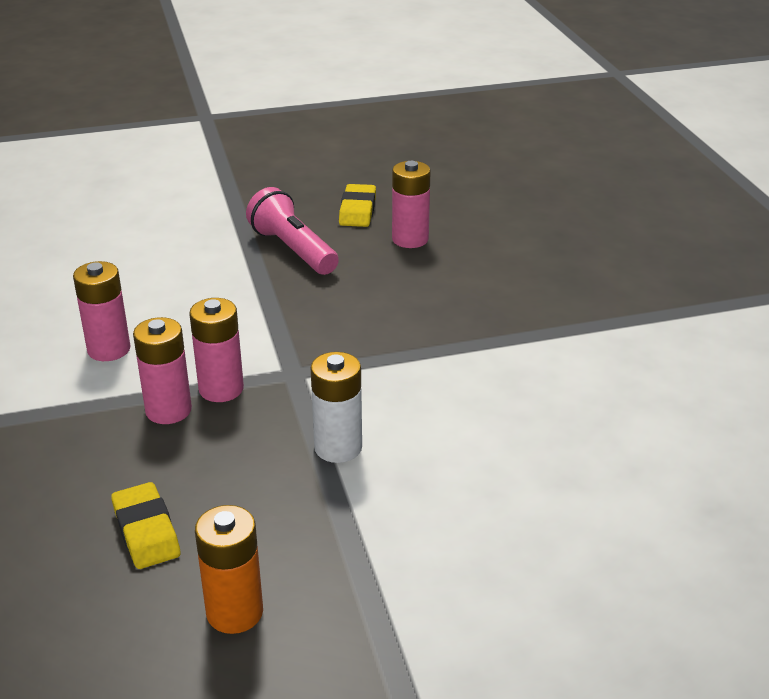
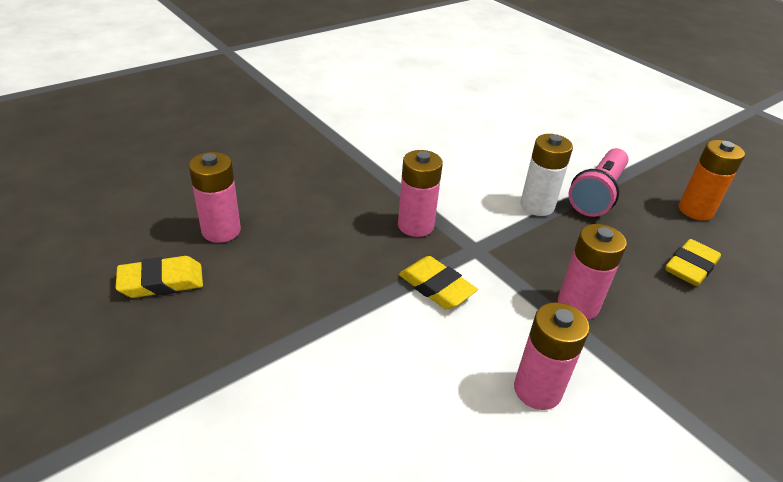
camera: 115 degrees left, 5 degrees up
(221, 389) = (527, 283): pink battery -> pink battery (415, 225)
(257, 332) = (436, 287): none -> yellow eraser
(293, 250) = (271, 309): pink flashlight -> pink flashlight (597, 194)

